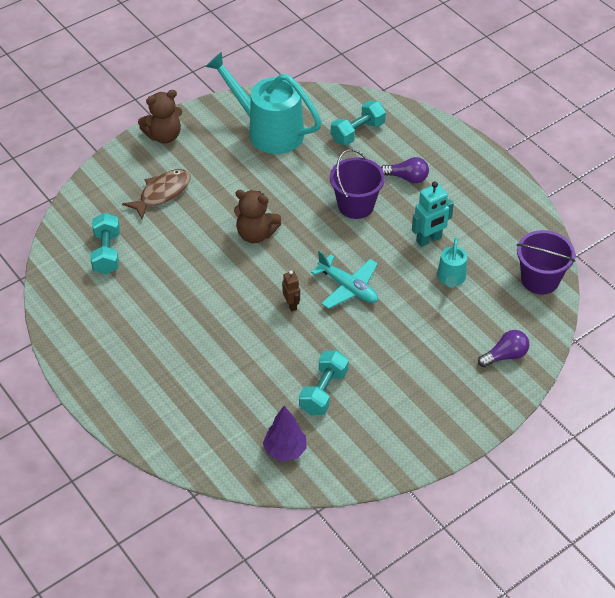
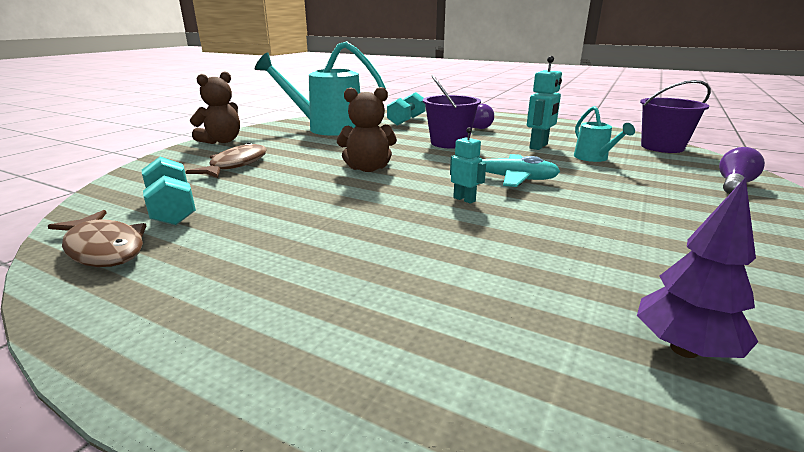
camera: 25 degrees left, 25 degrees down
(67, 285) = (104, 248): none -> brown fish
(291, 305) = (464, 199): brown robot -> turquoise robot
(323, 391) = (615, 256): turquoise dumbbell -> none

